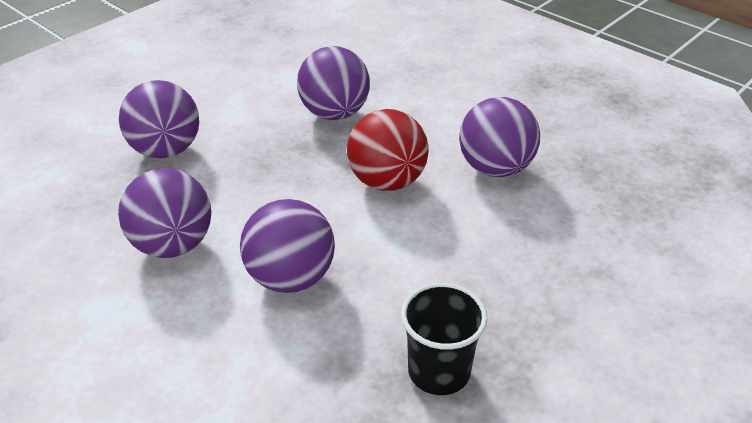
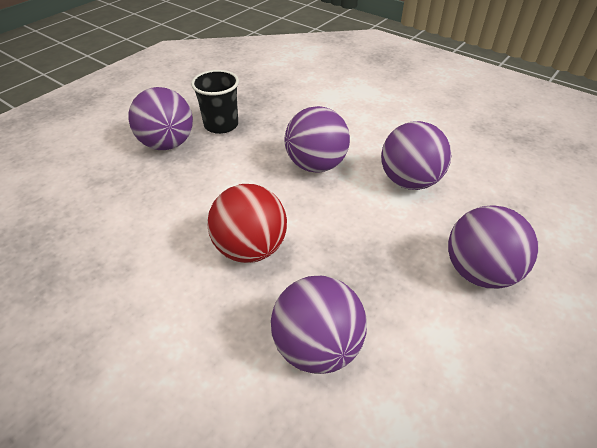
camera: 175 degrees right, 5 degrees up
(495, 168) = (141, 272): purple ball -> purple ball (167, 144)

